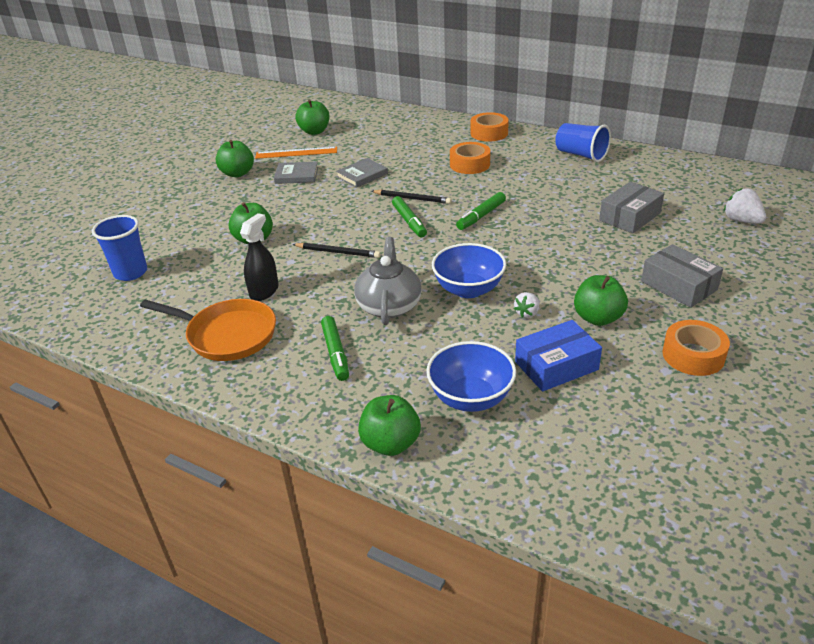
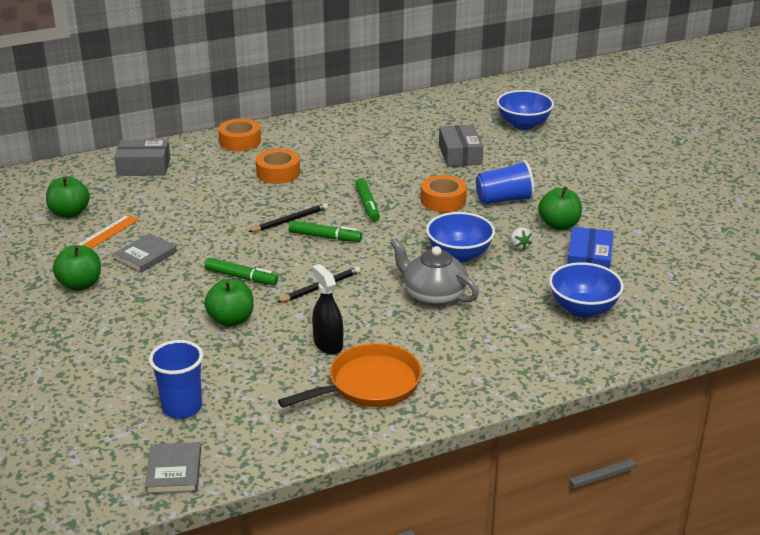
camera: 55 degrees left, 5 degrees down
(335, 353) = (463, 342): green marker -> green marker (241, 277)
(362, 175) = (207, 225): grey book -> grey book (174, 471)
(390, 443) = (593, 359): green apple -> none
(581, 155) = (345, 127): blue cup -> blue cup (504, 200)
(679, 285) = (562, 182): grey box -> grey box (144, 167)
(693, 355) = (635, 215): orange tape -> orange tape (443, 200)
(741, 221) = (523, 124): white strawberry -> blue bowl

